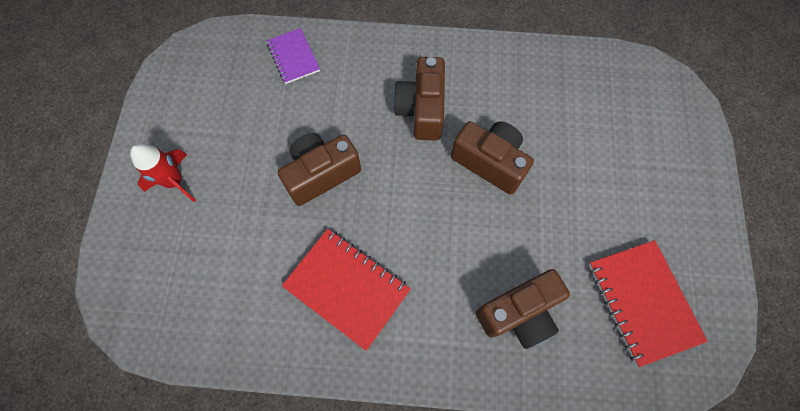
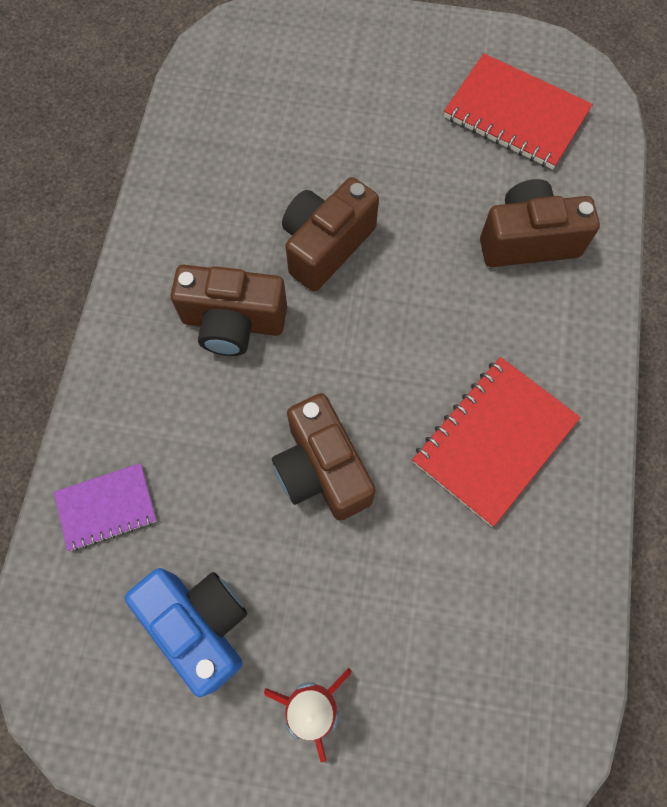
camera: 85 degrees left, 0 degrees up
(224, 115) = (200, 625): none -> blue camera
(519, 313) = (528, 241): brown camera -> brown camera turned 75 degrees counterclockwise
(642, 302) = (515, 115): red notebook -> red notebook turned 45 degrees clockwise

